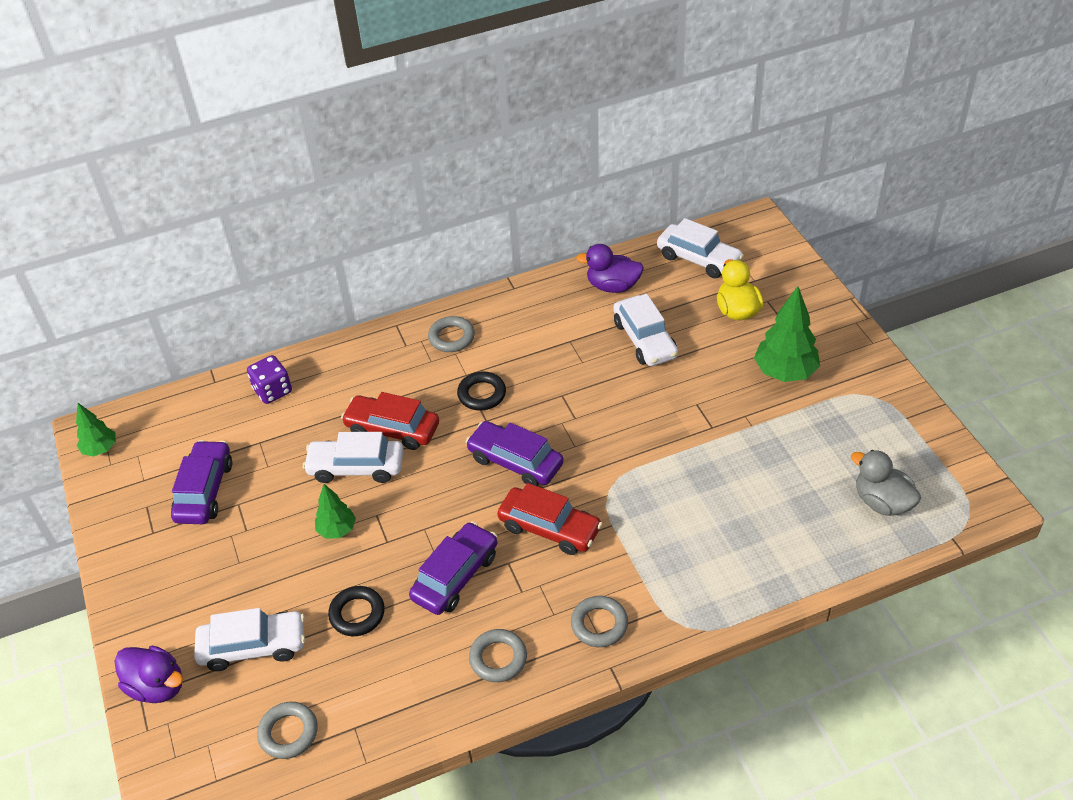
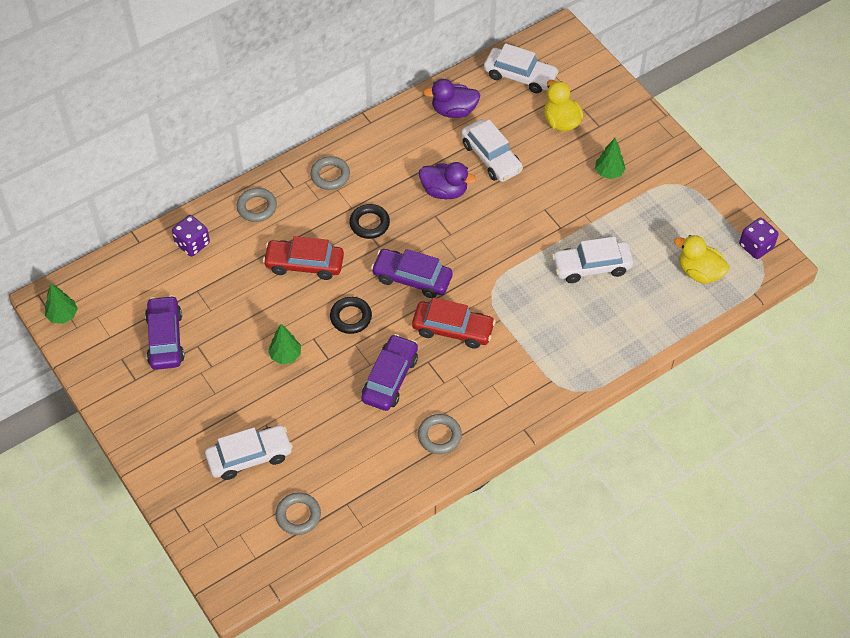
camera: 15 degrees left, 10 degrees up
(157, 686) = (185, 498): purple duck -> purple duck (444, 191)
(356, 467) = (284, 301): white car -> white car (591, 266)
(357, 614) = (322, 419): black ring -> black ring (351, 317)
(599, 624) = (508, 398): grey ring -> grey ring (257, 207)
(785, 372) = (609, 172): green tree -> green tree, size x0.59
(882, 502) = (699, 272): grey duck -> yellow duck
(962, 481) = (756, 246): none -> purple dice

